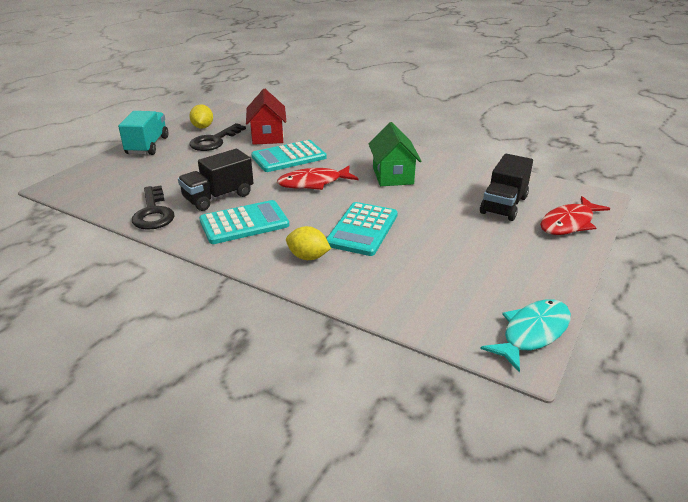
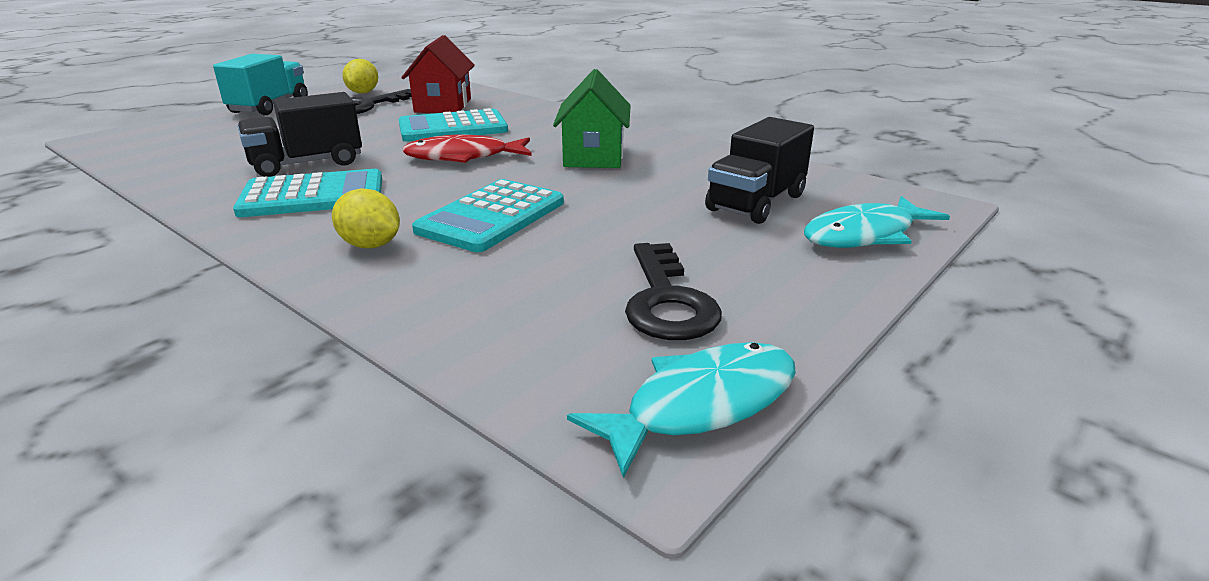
camera: 10 degrees right, 5 degrees down
(153, 213) = (194, 175): black key -> black key (667, 301)
(569, 223) = (864, 235): red fish -> turquoise fish

